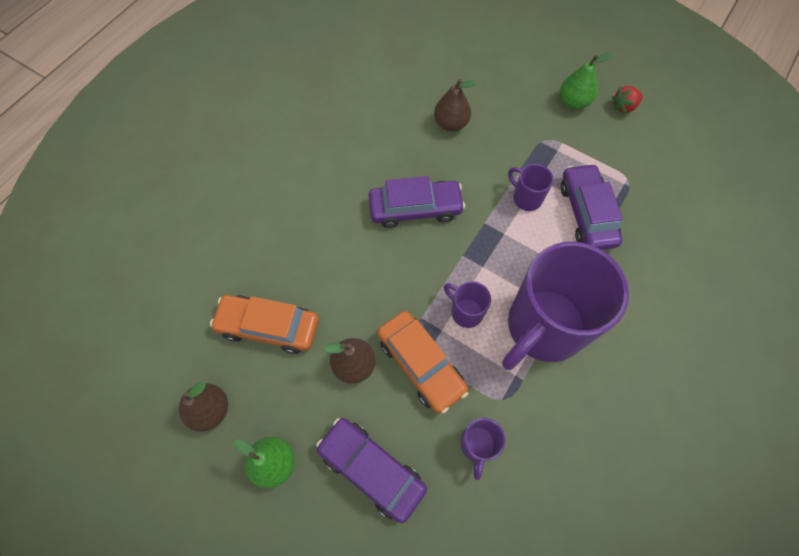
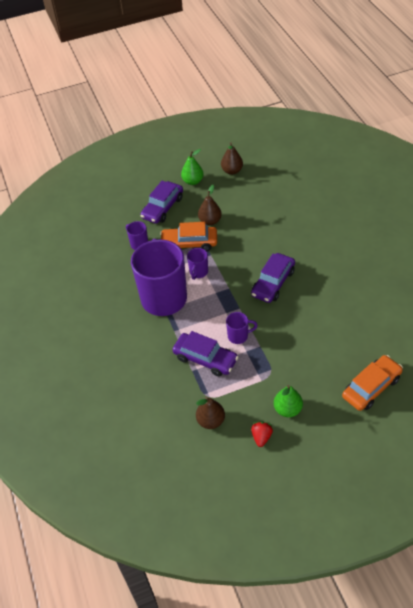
camera: 130 degrees right, 15 degrees down
(269, 327) = (254, 201): orange car -> orange car (371, 387)
(372, 469) = (162, 207): purple car -> purple car turned 135 degrees clockwise
(451, 124) = (319, 331): brown pear -> brown pear (211, 421)
(466, 312) = (198, 272): purple mug -> purple mug turned 120 degrees clockwise

